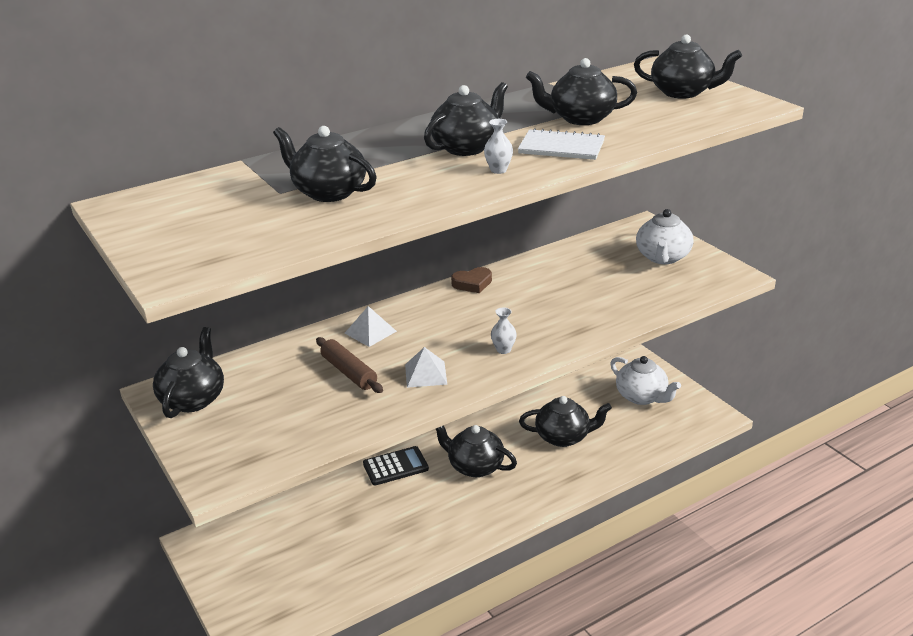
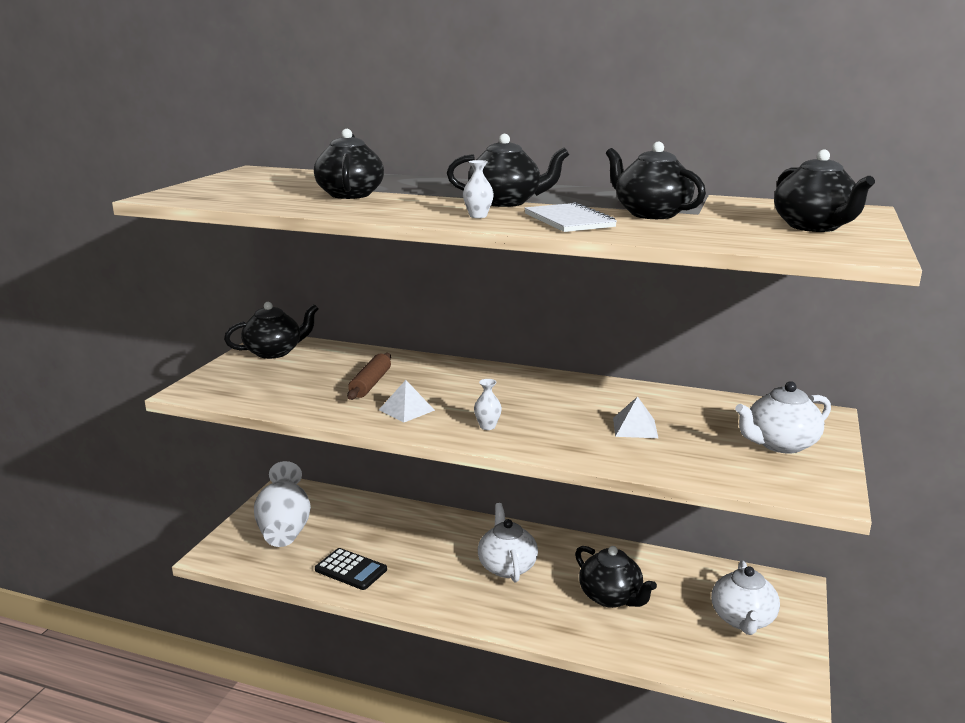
camera: 50 degrees right, 10 degrees down
(267, 570) = (284, 529): none -> white vase
(370, 332) = (435, 371): white pyramid -> white pyramid (635, 427)
(395, 466) = (457, 528): black calculator -> black calculator (351, 570)
(472, 283) = (569, 381): brown heart -> none
(474, 466) = (507, 566): black teapot -> white teapot

